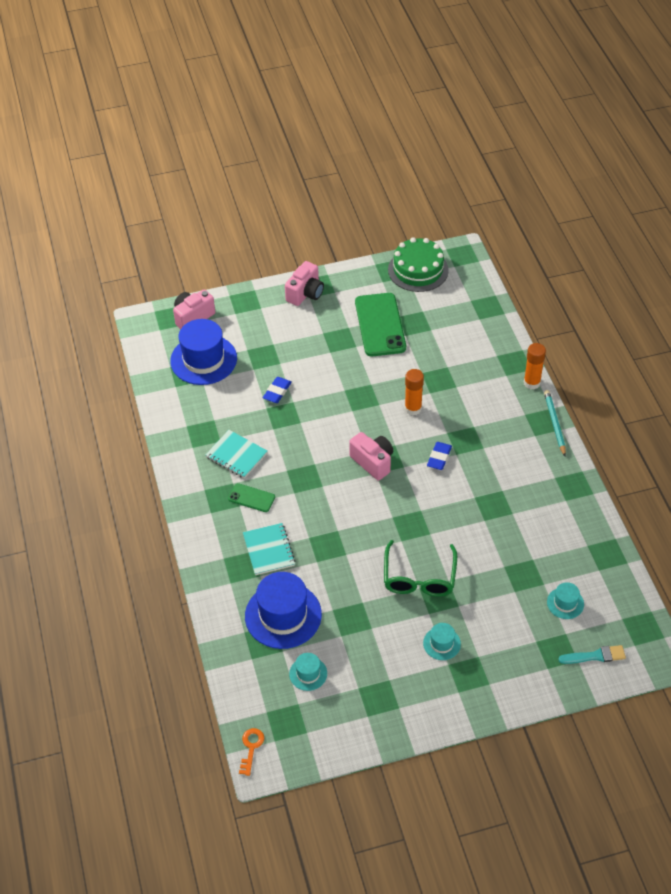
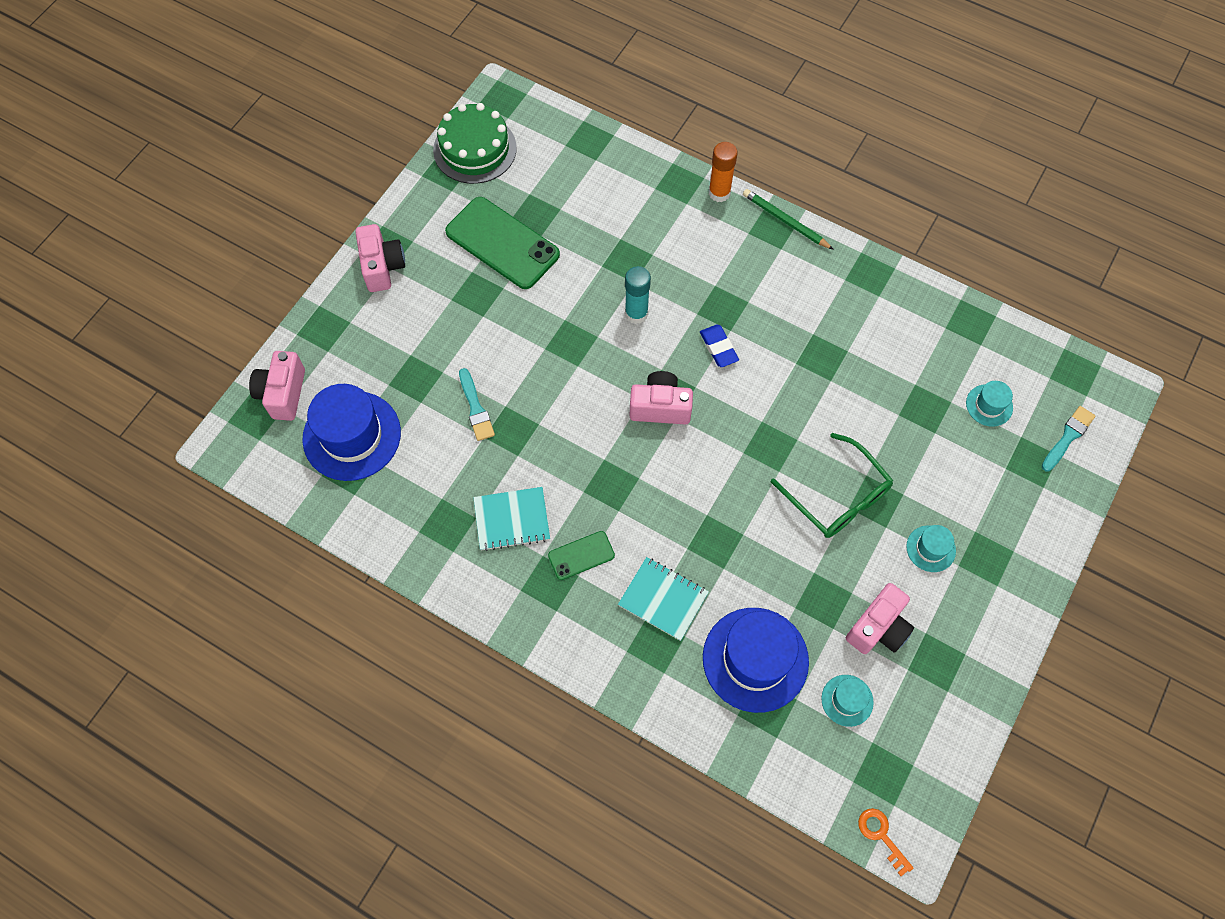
camera: 45 degrees left, 15 degrees up
(277, 392) = (476, 408): blue eraser -> turquoise brush
(365, 655) = (878, 628): none -> pink camera
(413, 408) = (636, 313): orange glue stick -> turquoise glue stick
(554, 423) = (785, 221): turquoise pencil -> green pencil

